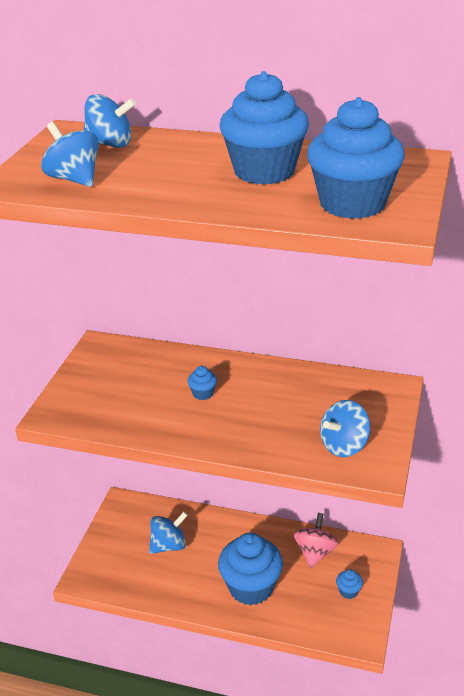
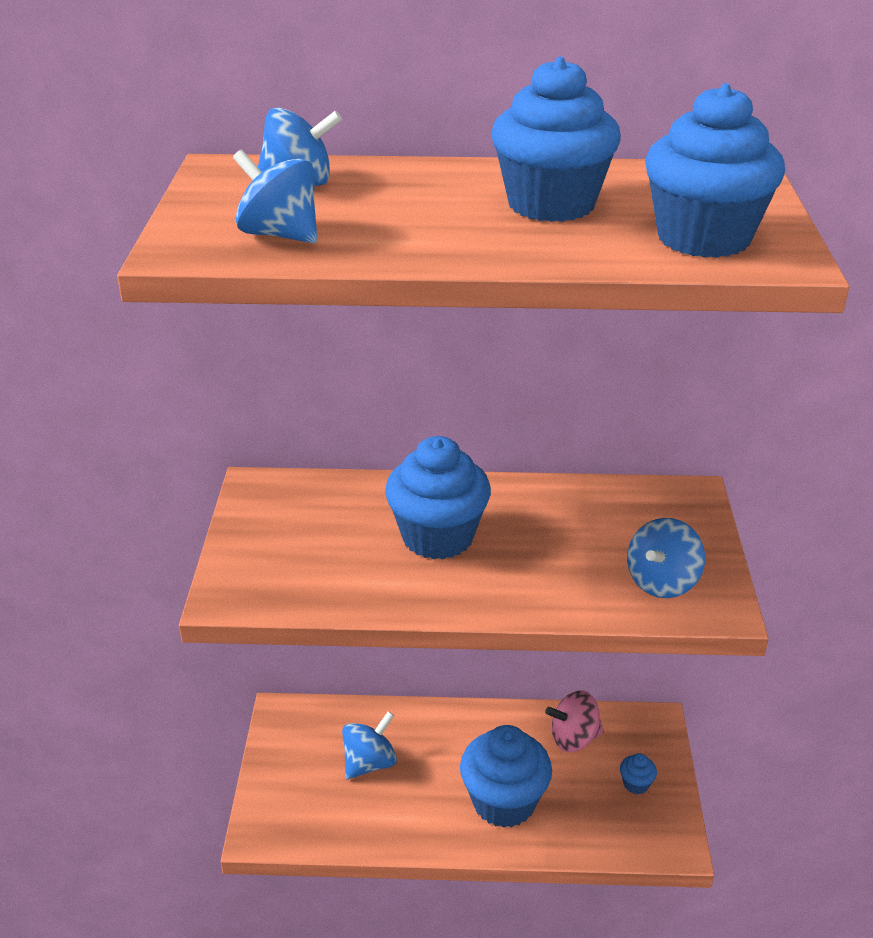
camera: 15 degrees left, 0 degrees up
(203, 393) = (438, 537): blue cupcake -> blue cupcake, size x2.42
(315, 552) = (574, 738): pink spinning top -> pink spinning top turned 105 degrees counterclockwise

